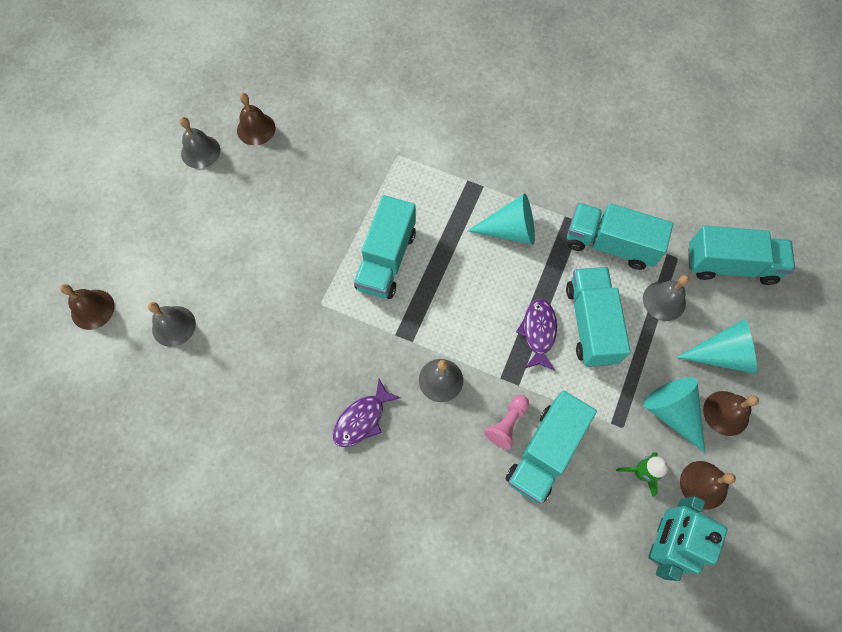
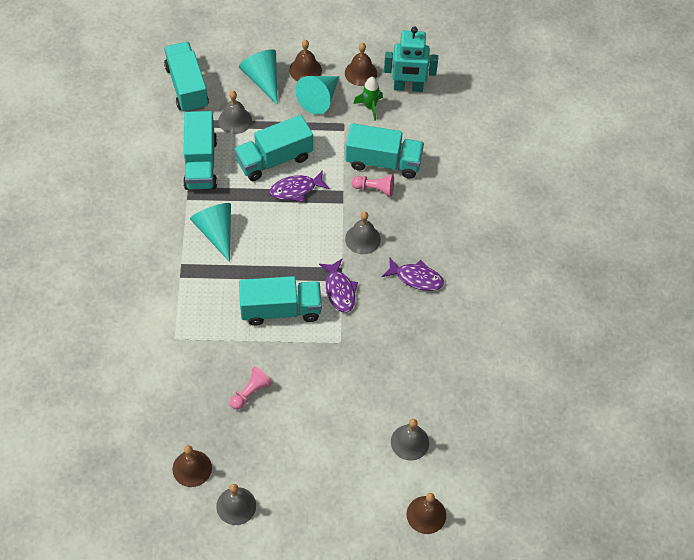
camera: 115 degrees left, 10 degrees down
(306, 200) = (250, 392): none -> pink pawn
(383, 327) = (339, 290): none -> purple fish

